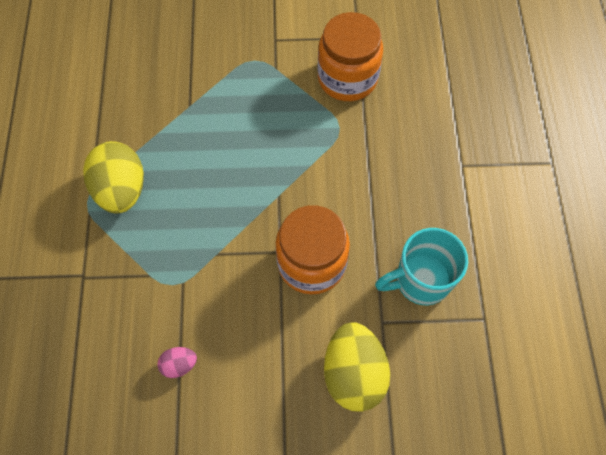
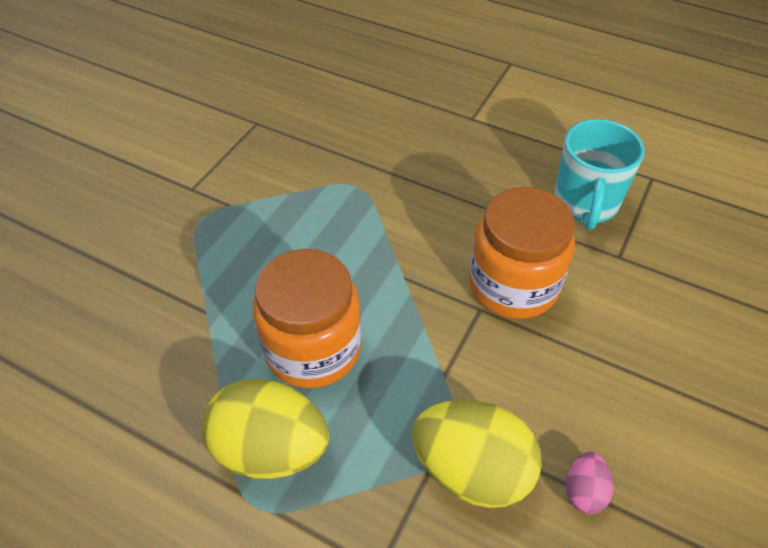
camera: 60 degrees left, 15 degrees down
(347, 78) = (300, 152): orange jar -> orange jar (313, 348)
(353, 373) = (671, 308): yellow egg -> yellow egg (472, 470)

